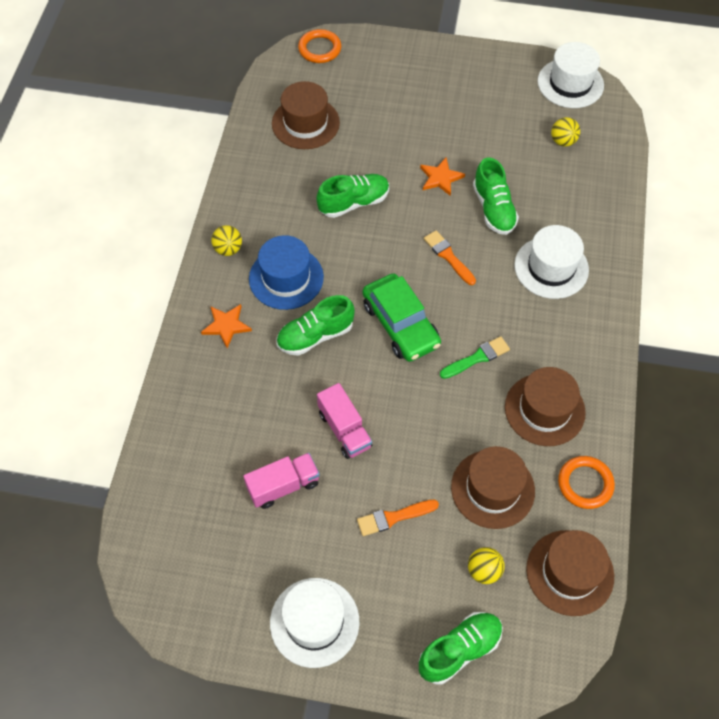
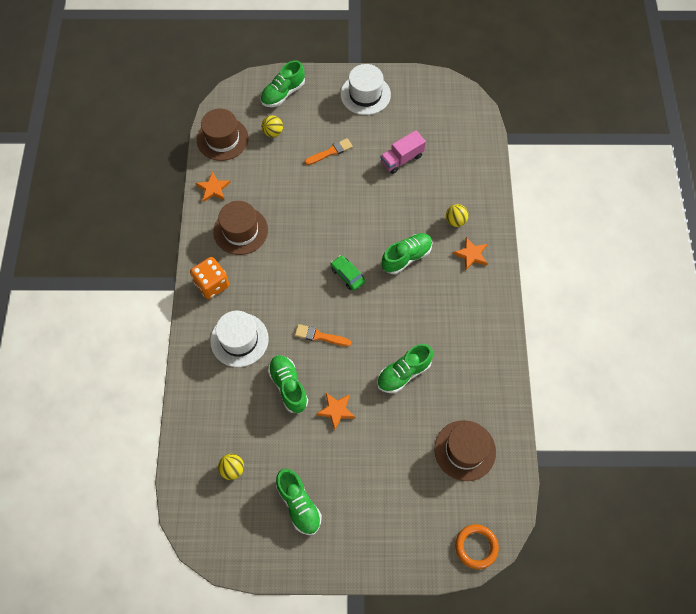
camera: 170 degrees right, 5 degrees up
(228, 249) = (490, 315): yellow ball -> yellow ball (455, 221)
(286, 278) = (439, 298): blue hat -> none
(344, 429) = (371, 197): pink truck -> none
(400, 324) = (347, 275): green car -> green car, size x0.55
(448, 256) = (320, 336): orange brush -> orange brush turned 150 degrees clockwise
(477, 358) = (290, 259): green brush -> none
(492, 489) = (271, 177): brown hat -> none
(493, 103) = (299, 504): none -> green shoe
(570, 83) = (226, 544): white hat -> none
(585, 484) = (213, 188): orange ring -> orange star
(586, 340) = (212, 284): none -> orange dice

